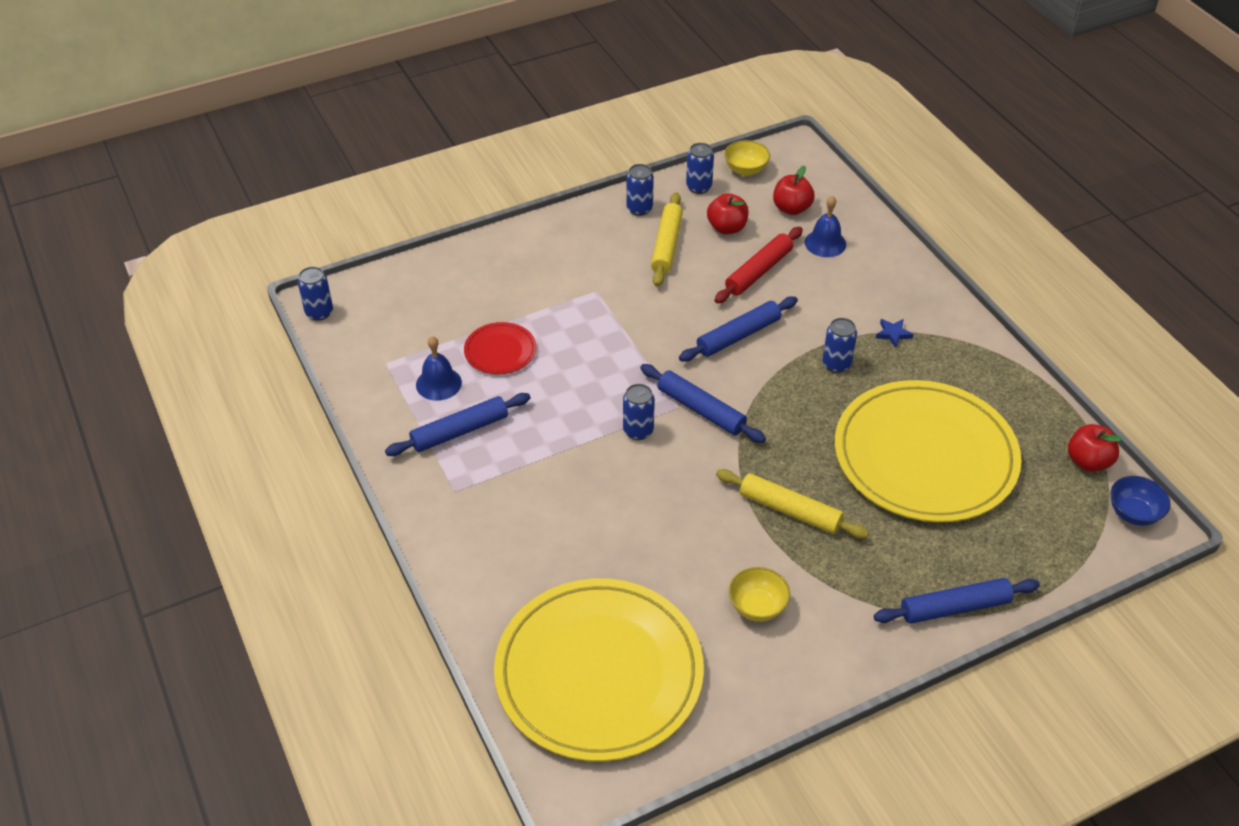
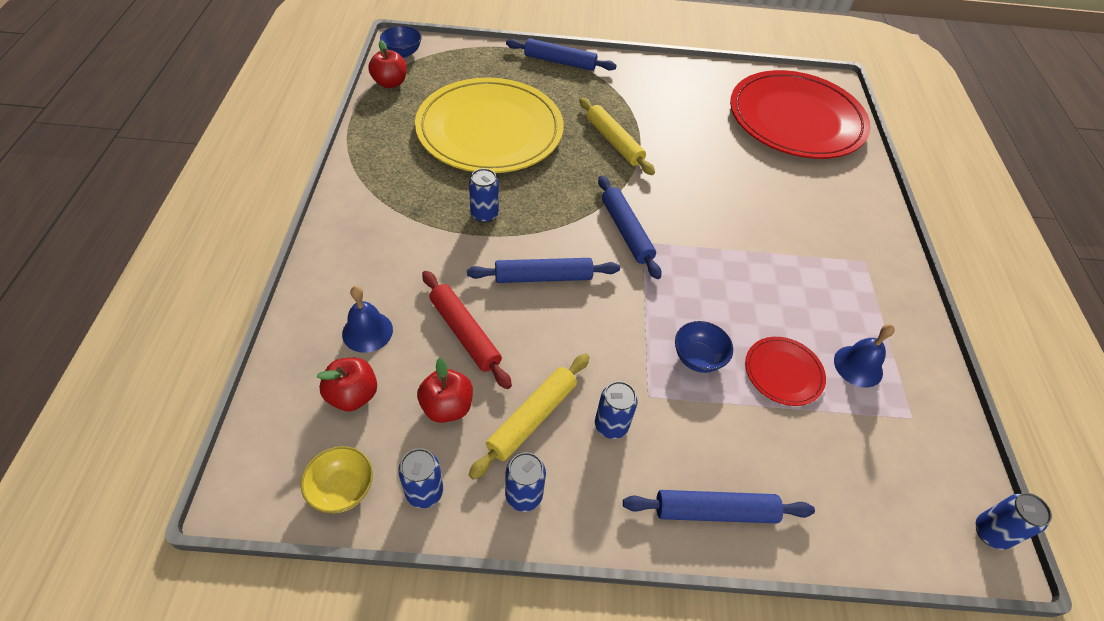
camera: 155 degrees left, 5 degrees up
(460, 431) = (848, 308): blue rolling pin -> blue rolling pin (715, 511)
(573, 331) = (698, 358): none -> blue bowl
(599, 673) = (796, 119): yellow plate -> red plate
(638, 431) = (689, 239): blue can -> blue can (611, 425)
(757, 607) = (677, 107): yellow bowl -> none
(758, 271) = (465, 333): red rolling pin -> red rolling pin turned 75 degrees clockwise
(893, 334) = (411, 215): blue star -> none

